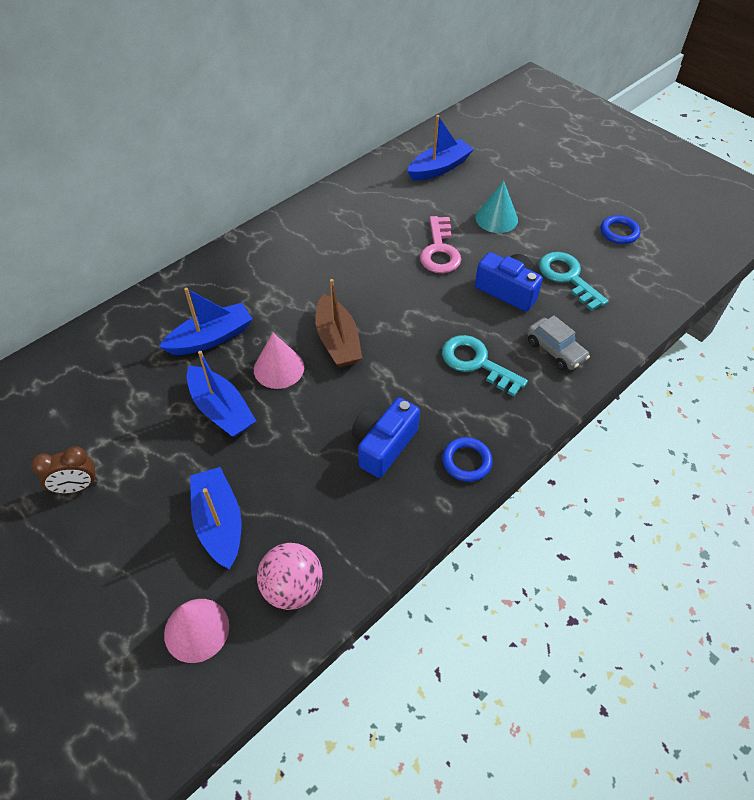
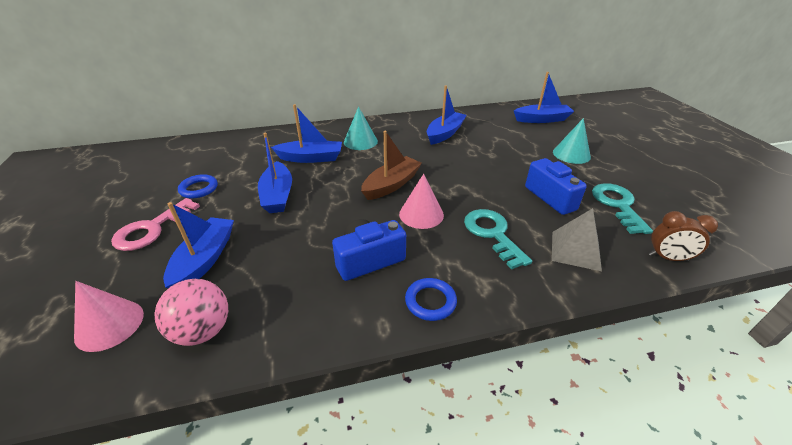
camera: 30 degrees right, 15 degrees down
(77, 487) = (153, 203): brown clock -> brown clock (667, 258)
(250, 286) = (360, 141): none -> turquoise cone
(279, 368) = (337, 186): pink cone -> pink cone (421, 214)
(337, 341) = (391, 185): brown boat -> brown boat turned 150 degrees counterclockwise
(343, 234) = (445, 133): none -> blue boat
(439, 251) = (510, 159): pink key -> pink key (152, 229)
(555, 350) = (575, 250): grey car -> grey pyramid
(619, 232) = (687, 190): blue ring -> blue ring (199, 189)

